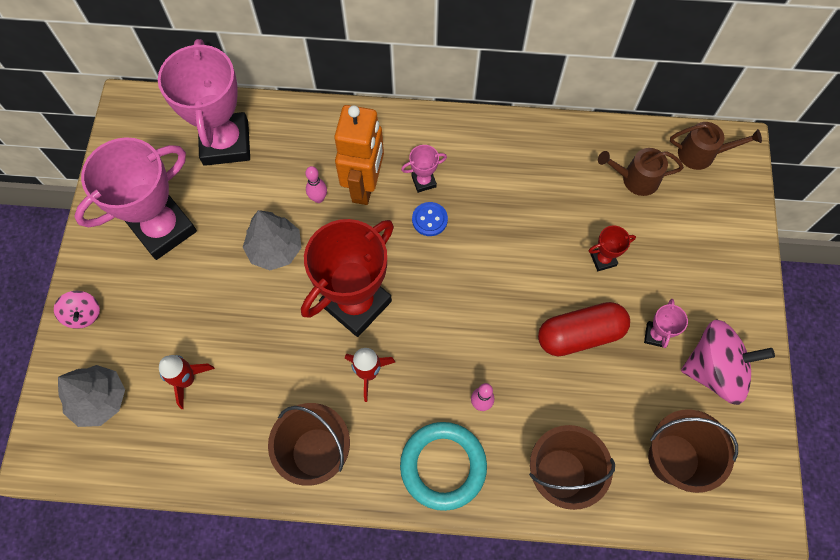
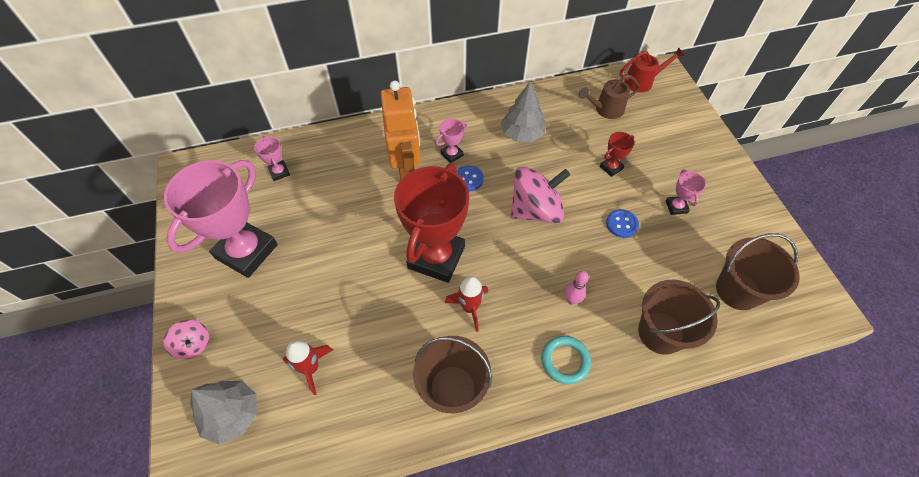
camera: 20 degrees left, 10 degrees down
(226, 143) = (279, 172): pink trophy -> pink trophy, size x0.42
(275, 249) = (351, 237): grey tree -> grey tree (522, 134)
(318, 198) = (373, 190): pink bowling pin -> none
(443, 466) = (565, 361): turquoise ring -> turquoise ring, size x0.63
(580, 335) = (621, 224): red capsule -> blue button
(701, 154) = (642, 82): brown watering can -> red watering can
(714, 370) = (730, 217): pink spinning top -> pink spinning top (535, 210)

